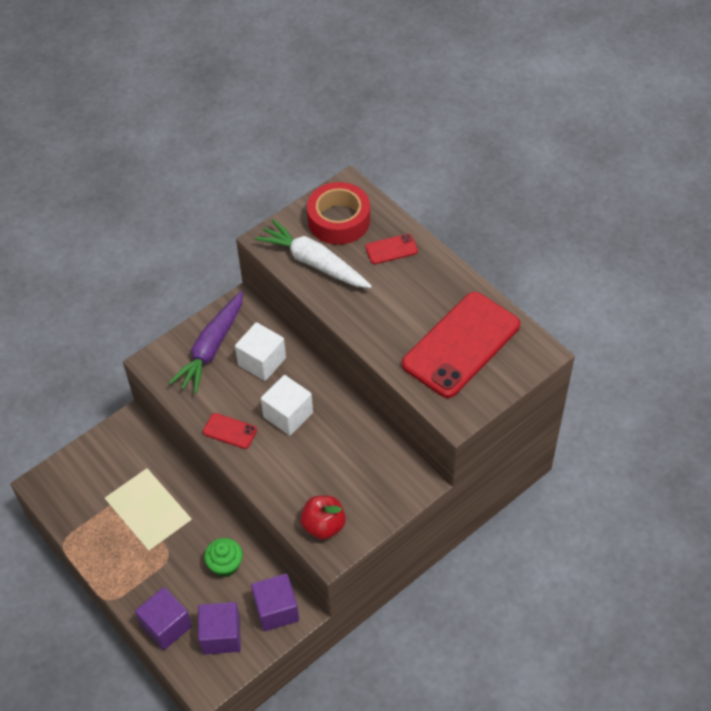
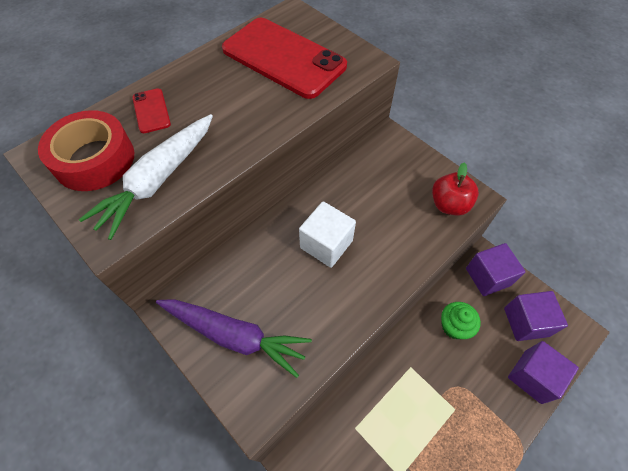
camera: 95 degrees left, 5 degrees up
(230, 431) = (352, 301): red phone -> none
(262, 361) = (256, 276): white cube -> none

